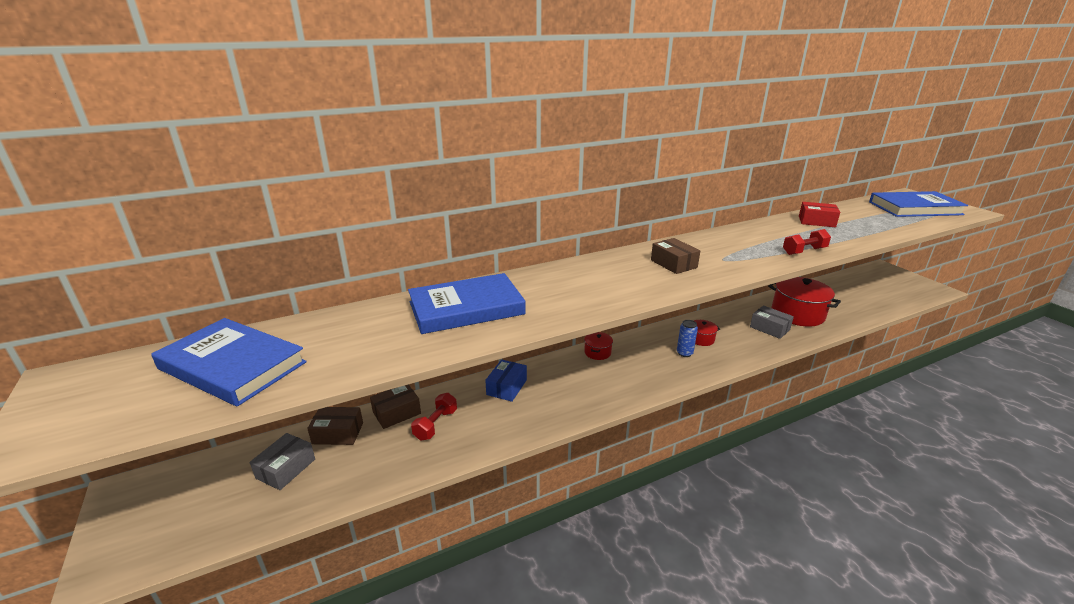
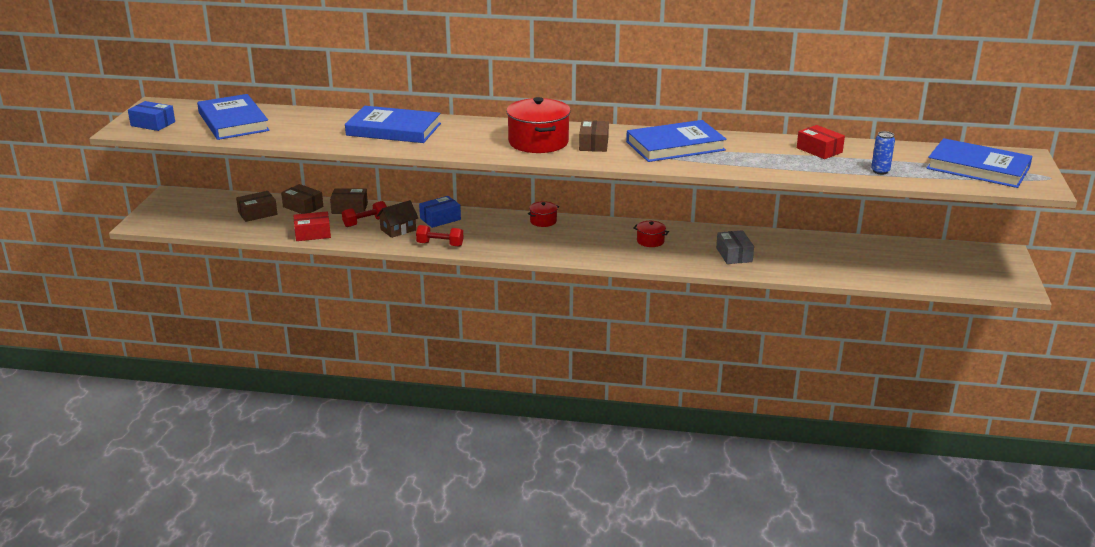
camera: 35 degrees right, 0 degrees up
(83, 417) = (153, 124): none -> blue box
(286, 468) = (257, 213): grey box -> brown box
(391, 469) = (312, 234): none -> red box
(482, 419) = (398, 230): none -> brown house
(684, 353) = (615, 245): blue can -> blue can (880, 171)
(731, 246) = (675, 146): none -> blue book
(797, 314) = (789, 255): red pot -> red pot (538, 142)
(804, 251) = (732, 166): red dumbbell -> red dumbbell (440, 244)

